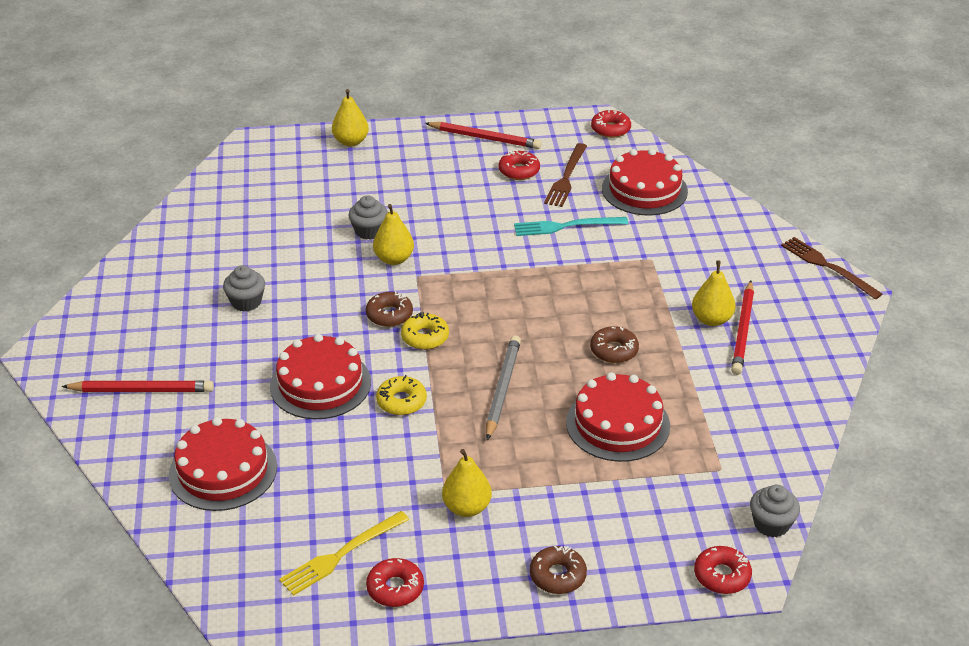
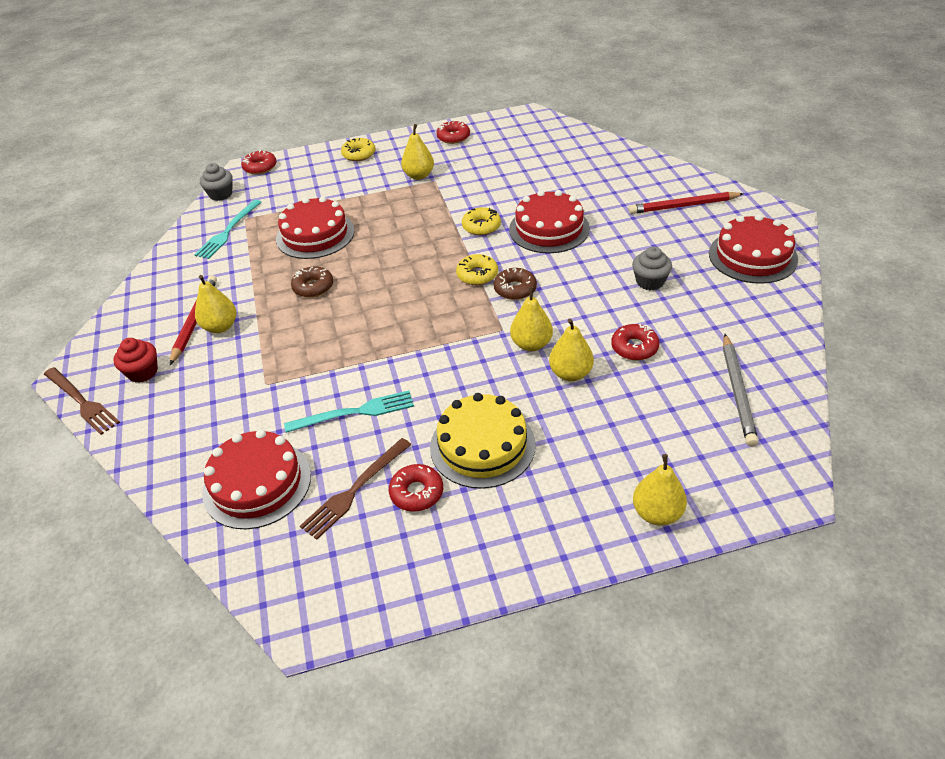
camera: 175 degrees right, 5 degrees up
(223, 470) = (588, 171): red cake -> red cake (752, 256)
(341, 554) = (490, 145): yellow fork -> none
(369, 231) = (570, 373): grey cupcake -> yellow pear
(462, 191) = (482, 445): none -> yellow cake
(485, 138) = (472, 551): red pencil -> none
(502, 389) = (405, 245): grey pencil -> grey pencil (737, 392)
(557, 576) = (359, 154): brown donut -> yellow donut
(566, 177) = (355, 490): brown fork -> brown fork turned 150 degrees counterclockwise
(610, 129) = (288, 603): red donut -> red donut (634, 347)
(739, 450) = (228, 231): none -> turquoise fork
(778, 285) = (143, 372): none -> red cupcake

